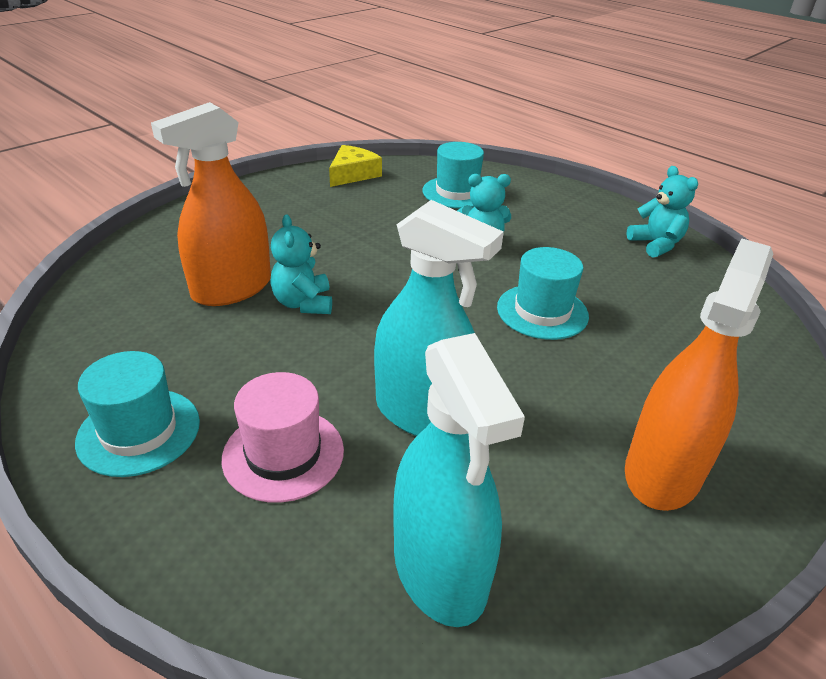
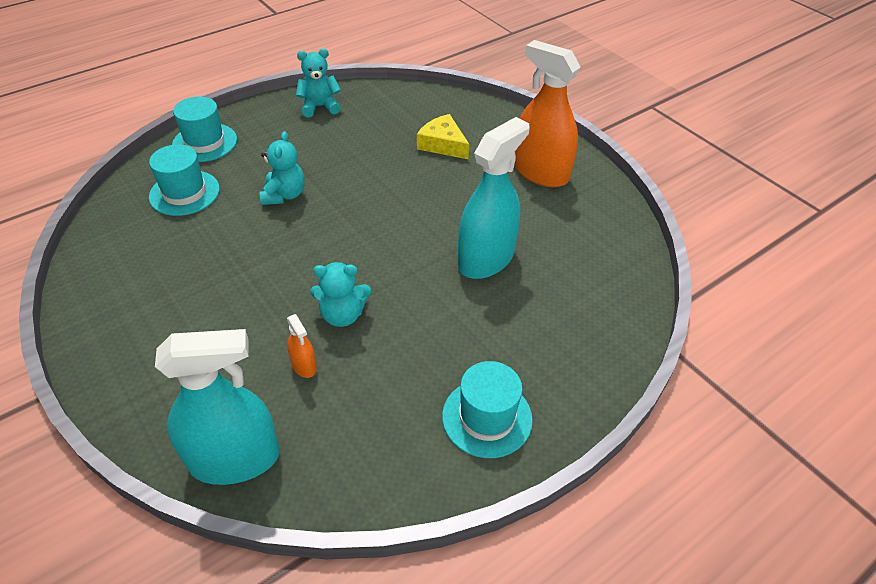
camera: 80 degrees left, 10 degrees up
(232, 288) = (304, 366): orange spray bottle -> orange spray bottle, size x0.43
(283, 454) = (516, 332): pink hat -> none
(352, 174) = (101, 263): yellow cheese -> yellow cheese (443, 144)
(440, 569) = (602, 269): turquoise spray bottle -> turquoise spray bottle (235, 459)
(542, 311) = (388, 182): turquoise hat -> turquoise hat (205, 142)

